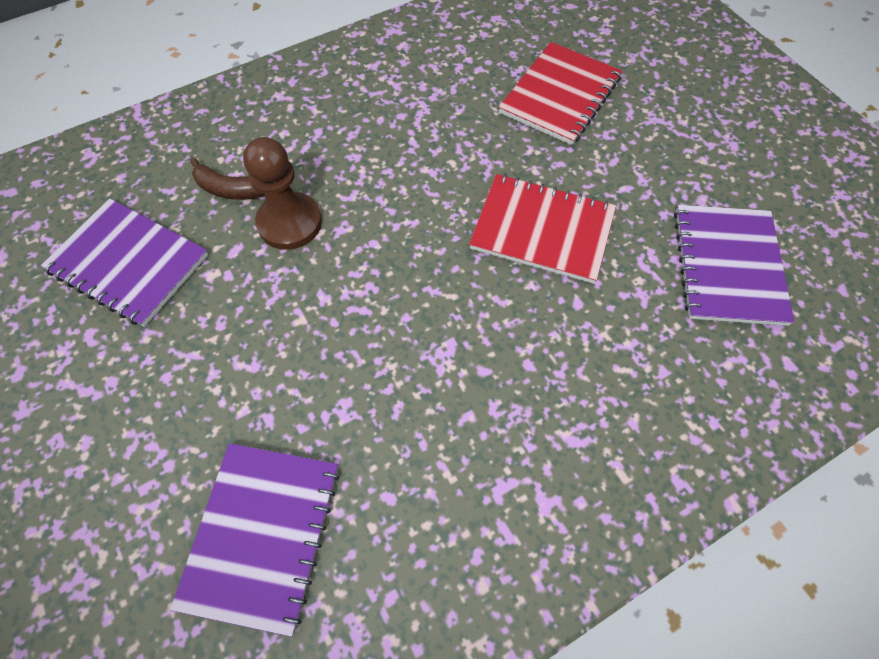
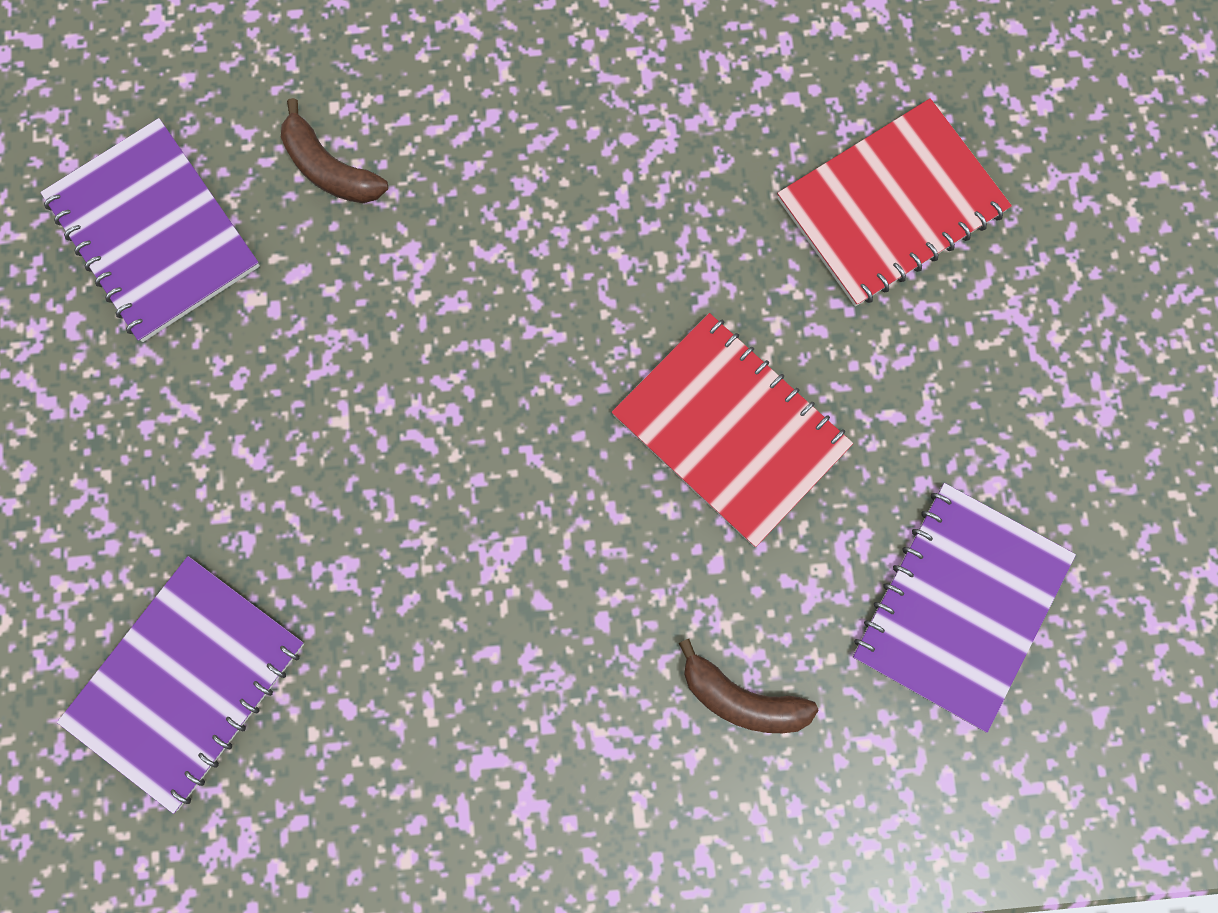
camera: 25 degrees right, 15 degrees up
(290, 223) = (387, 261): brown pawn -> none
(640, 372) = (741, 699): none -> brown banana

